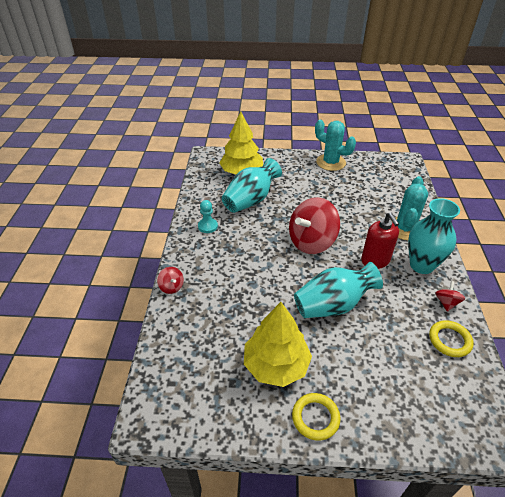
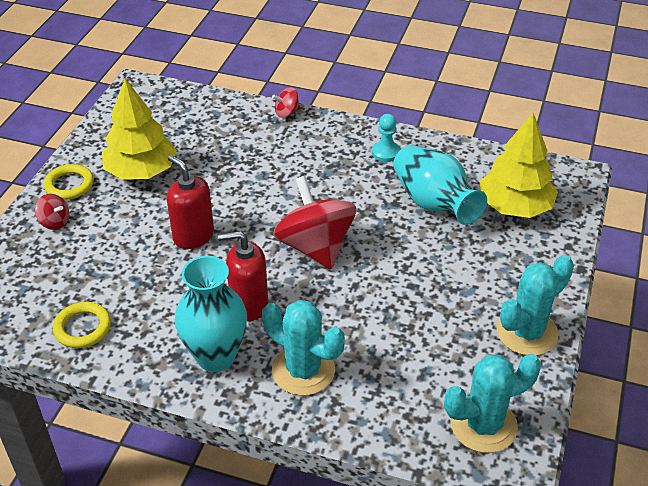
camera: 105 degrees right, 0 degrees up
(333, 305) = (193, 236): turquoise vase -> red soap dispenser
(392, 170) = (483, 425): none -> turquoise cactus
(446, 303) = (137, 353): red spinning top -> red spinning top (55, 222)

